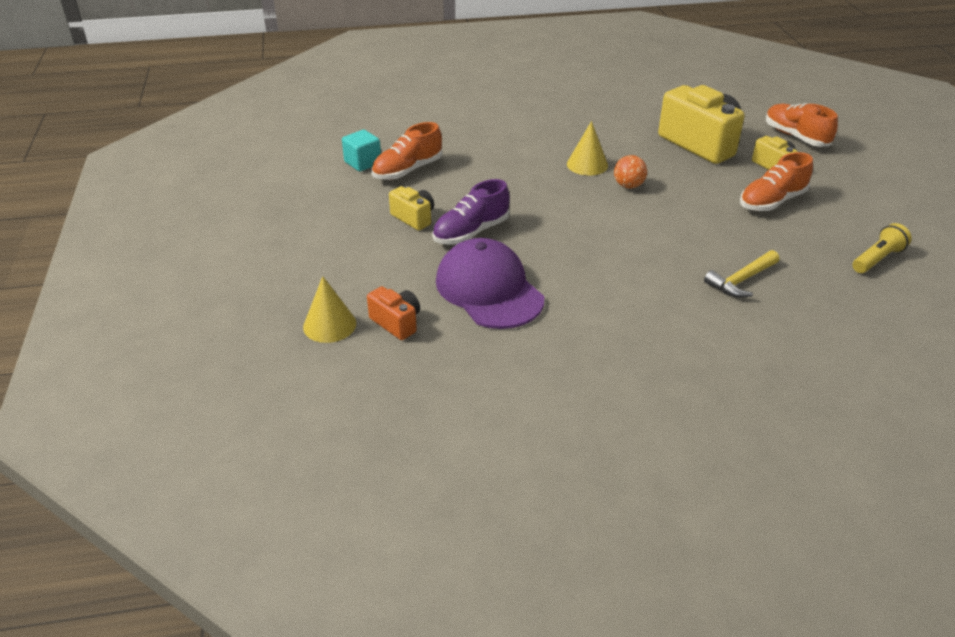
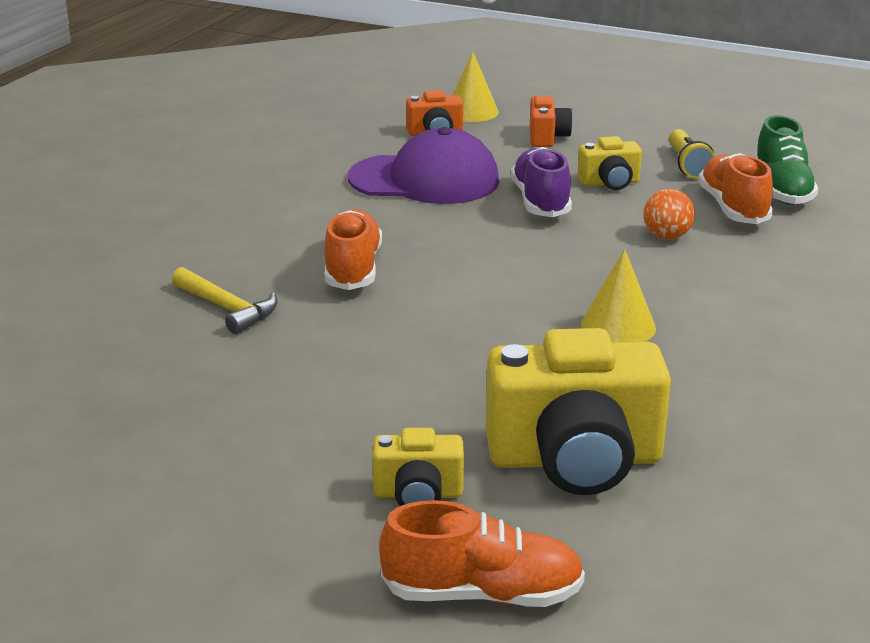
camera: 125 degrees right, 10 degrees down
(354, 268) = (547, 137): none -> orange camera
(363, 163) = (781, 189): turquoise cube -> green shoe
(628, 186) = (521, 332): orange ball -> orange ball (666, 236)
(741, 280) = (228, 308): yellow hammer -> yellow hammer turned 135 degrees clockwise
(772, 202) = (331, 426): orange shoe -> orange shoe (353, 269)
(877, 259) = (100, 428): yellow flashlight -> yellow flashlight (687, 165)

